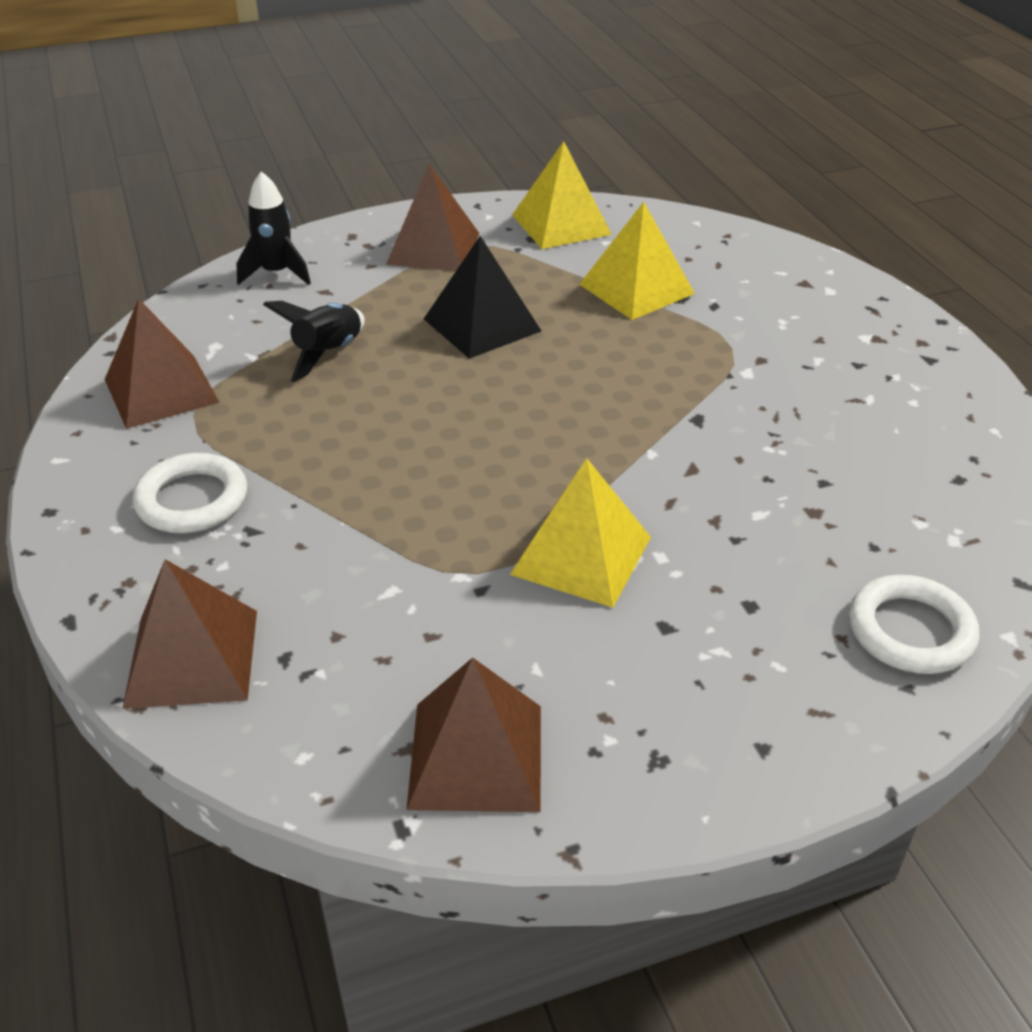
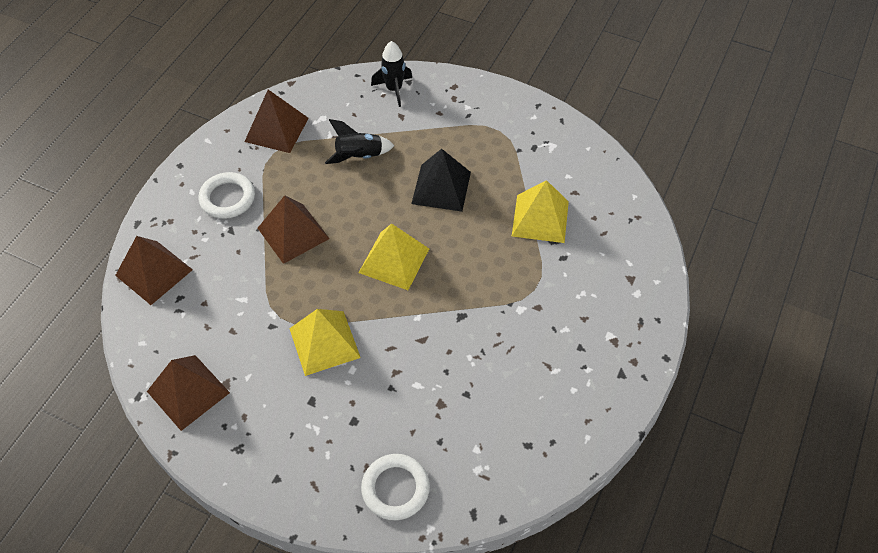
camera: 45 degrees right, 15 degrees up
(433, 248) = (480, 121): brown pyramid -> brown pyramid (293, 233)
(561, 224) = (561, 148): yellow pyramid -> yellow pyramid (394, 260)

